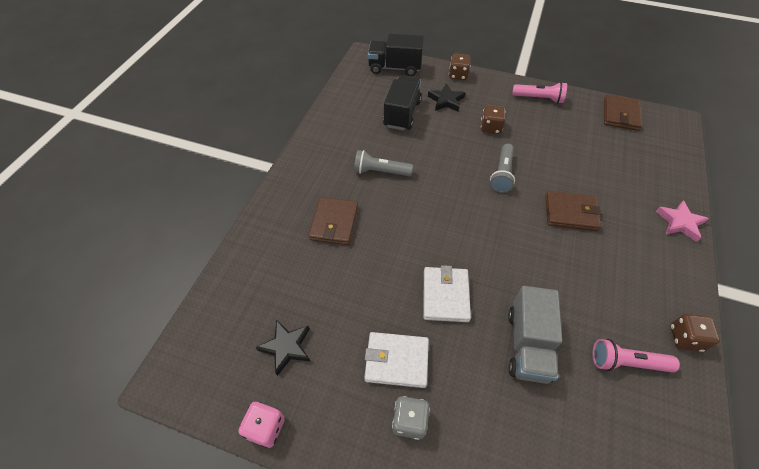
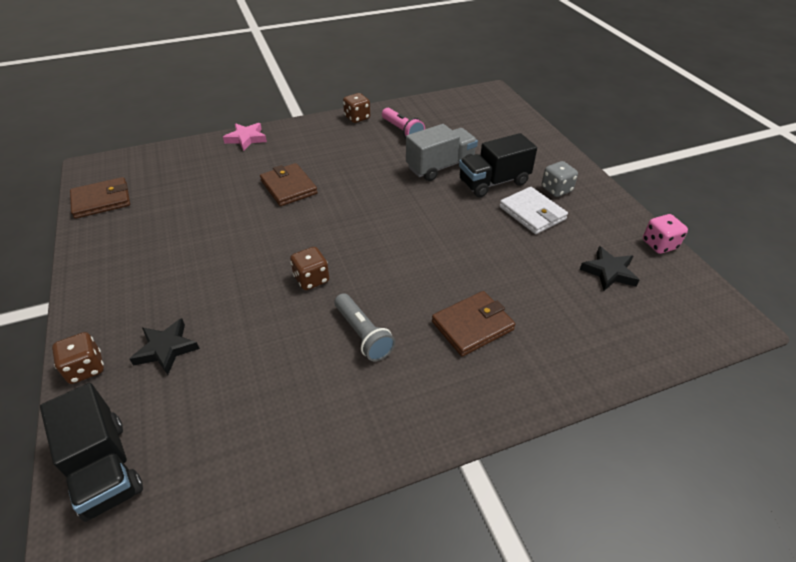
camera: 130 degrees left, 10 degrees down
(402, 114) = (232, 380): black truck -> black truck (493, 182)
(445, 295) = (452, 215): white wallet -> none
(490, 127) = (198, 282): brown dice -> brown dice (311, 279)
(502, 174) = (275, 242): grey flashlight -> none
(539, 98) = (104, 266): pink flashlight -> none

